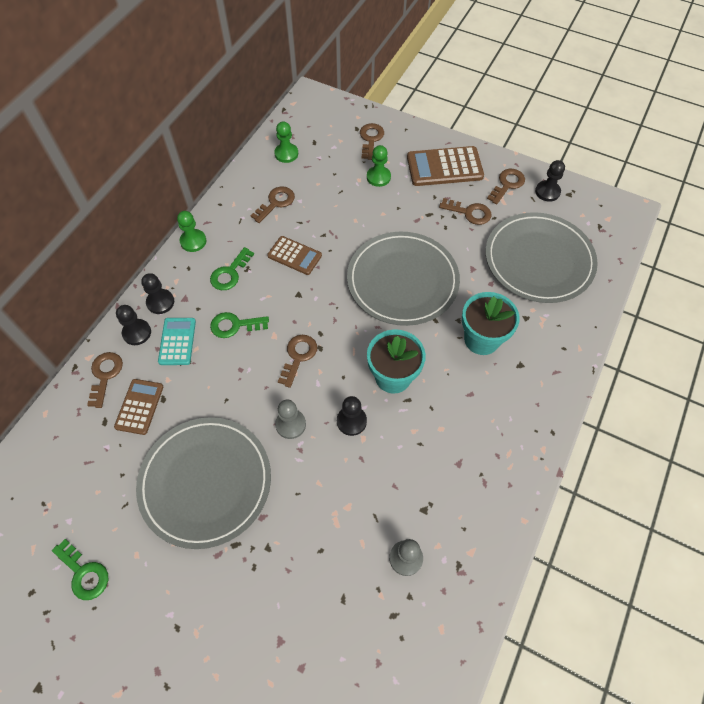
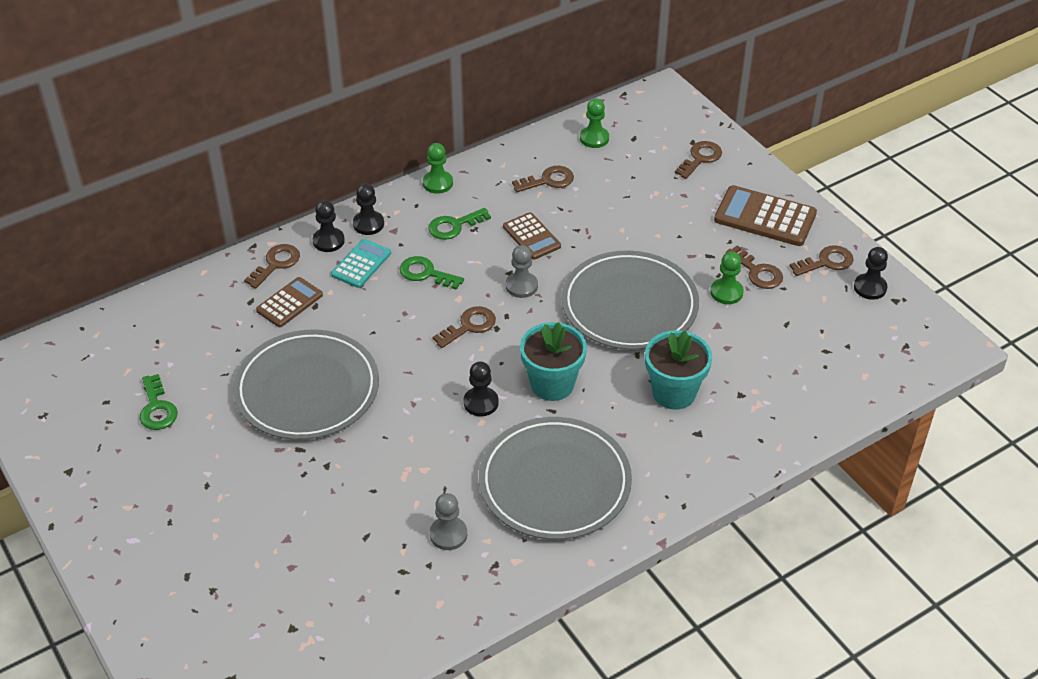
camera: 30 degrees right, 15 degrees down
(290, 424) = (419, 379): grey pawn -> grey pawn (521, 286)
(378, 177) = (680, 198): green pawn -> green pawn (726, 292)
(538, 260) = (801, 348): grey plate -> grey plate (554, 482)

